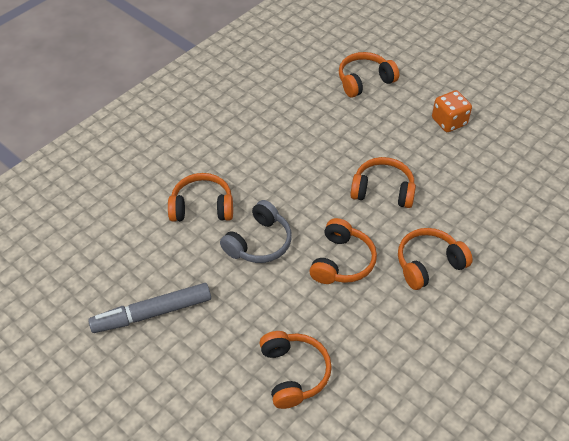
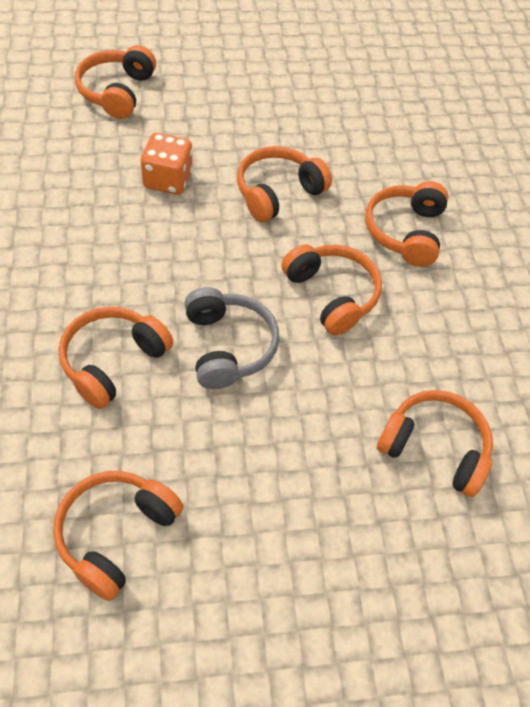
camera: 55 degrees left, 5 degrees up
(117, 276) = (115, 534): none -> orange headphones
(152, 313) = (216, 534): grey marker -> none
(449, 121) = (251, 81): orange dice -> orange dice (168, 180)

